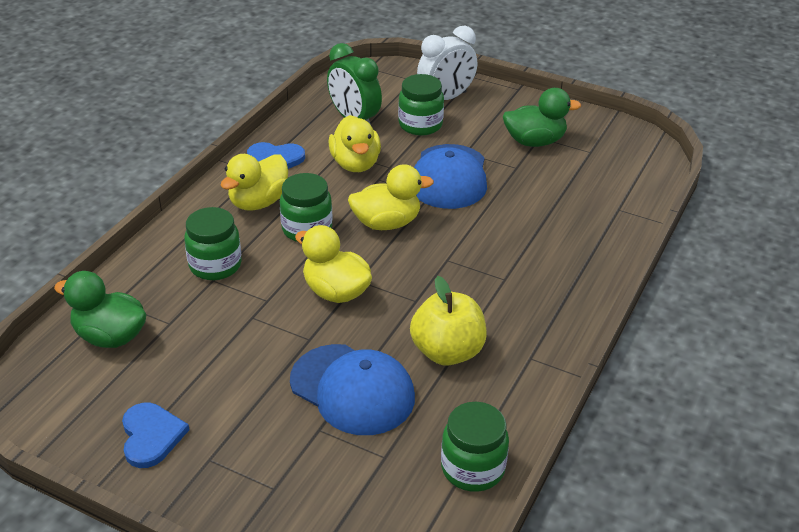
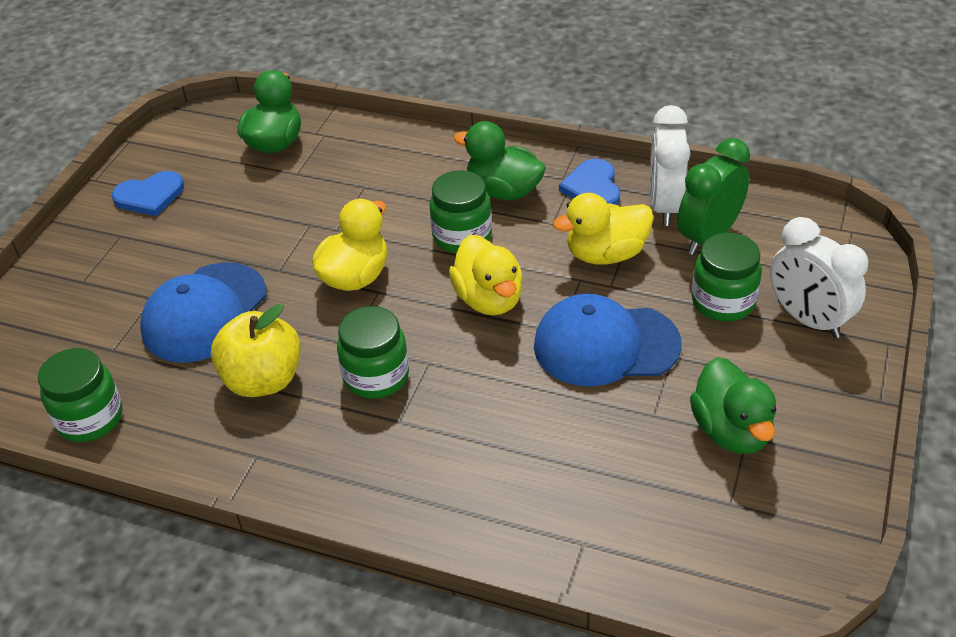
camera: 85 degrees right, 5 degrees up
(215, 265) = (387, 183): green jar -> green jar (376, 376)
(258, 202) = (503, 191): yellow duck -> green duck
(312, 131) = (664, 206): none -> white clock

